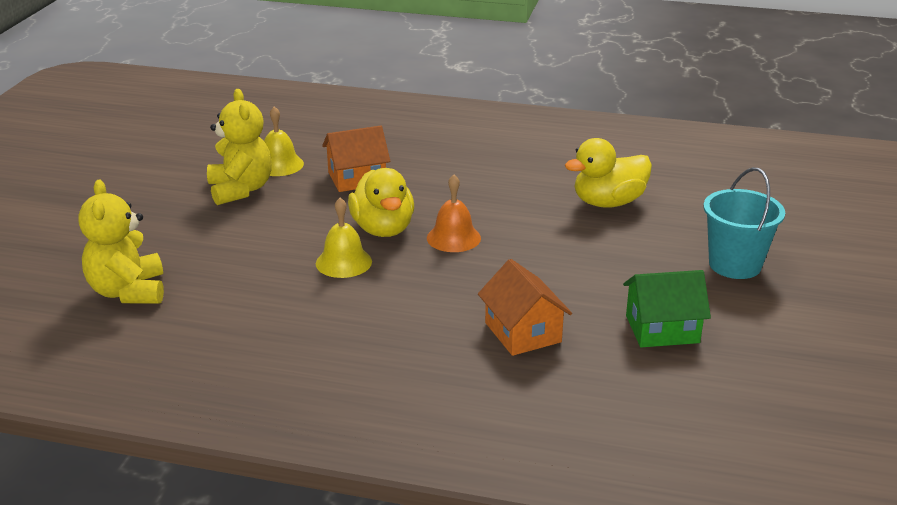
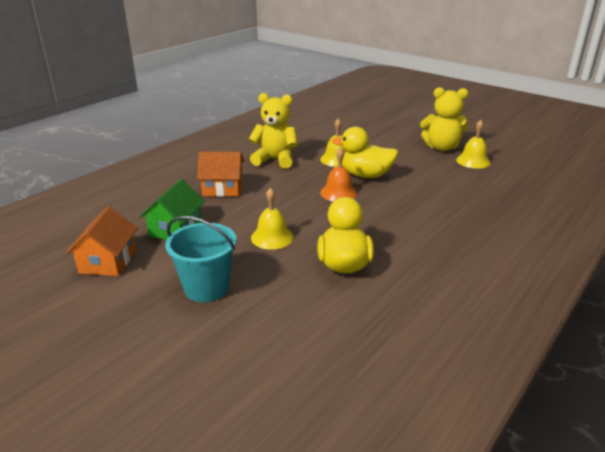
camera: 115 degrees right, 0 degrees up
(128, 292) = (349, 116): yellow teddy bear -> yellow teddy bear (275, 160)
(357, 178) = (441, 180): orange house -> orange house (108, 261)
(605, 255) = (272, 237): none -> yellow bell

